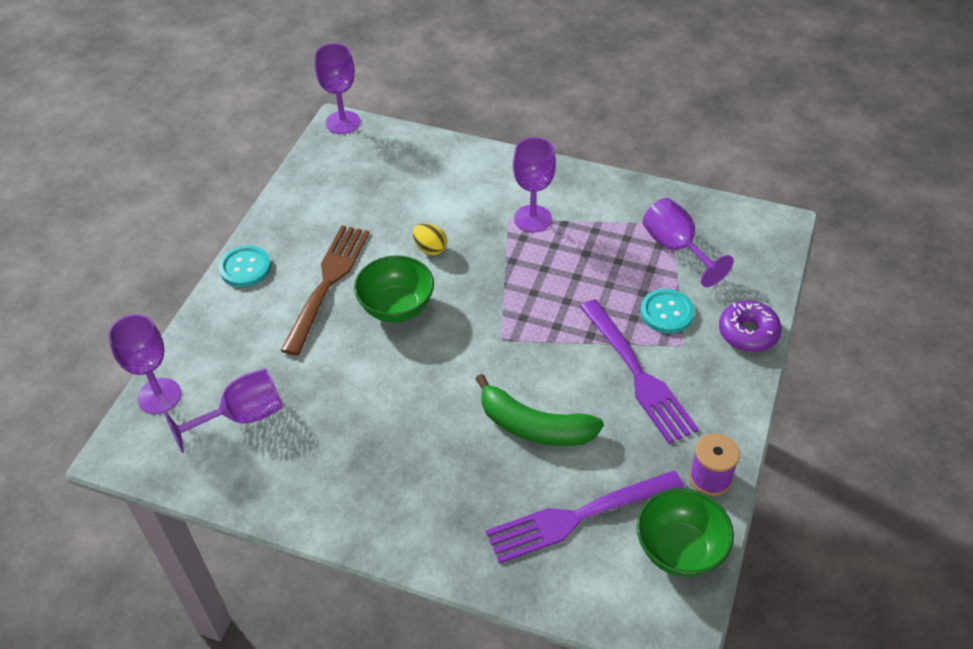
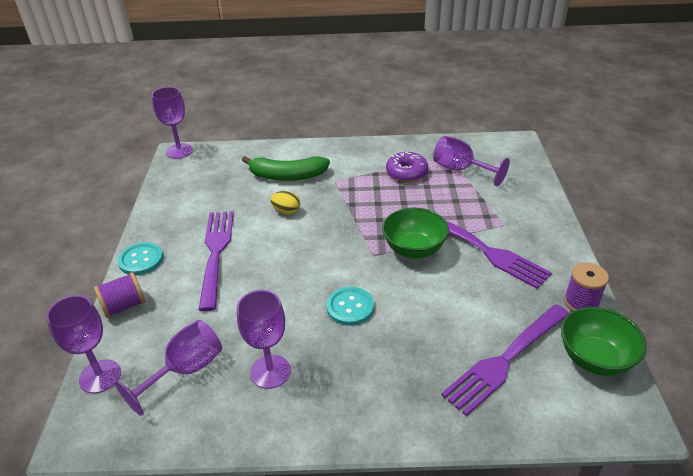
camera: 20 degrees left, 10 degrees down
(208, 321) = (124, 306): none -> purple spool
(327, 284) = (216, 254): brown fork -> purple fork
(396, 307) = (280, 255): green bowl -> green bowl (414, 249)
(532, 219) = (352, 176): purple goblet -> purple goblet (270, 371)
(534, 426) = (432, 306): green banana -> green banana (287, 176)
(667, 312) = (480, 208): turquoise button -> turquoise button (350, 307)
(748, 333) = (541, 206): purple donut -> purple donut (406, 172)

